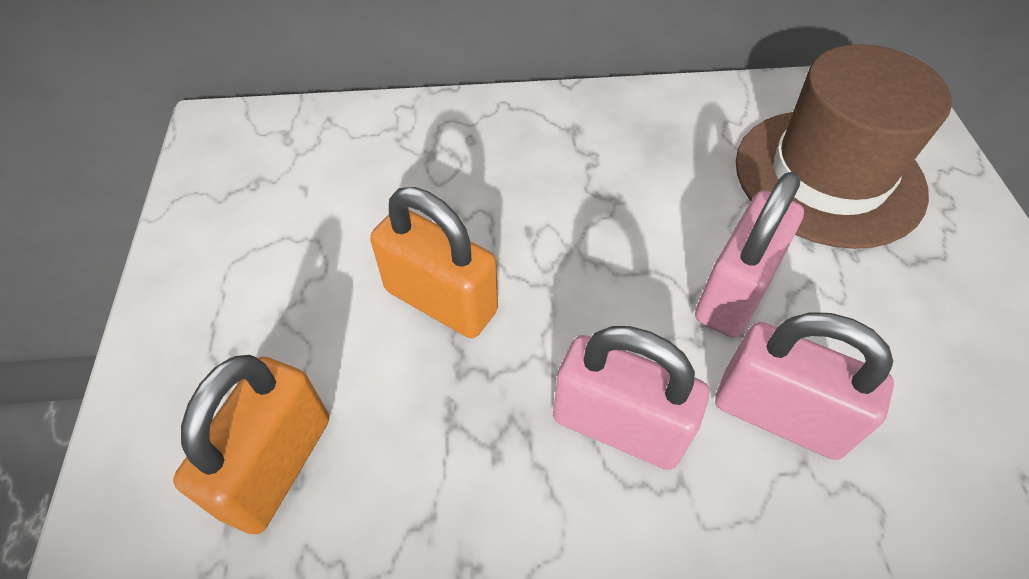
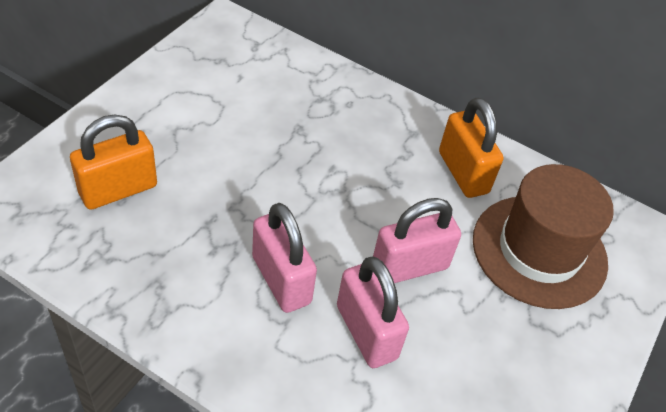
camera: 30 degrees right, 5 degrees down
(441, 300) = (254, 171): orange padlock -> orange padlock (463, 172)

